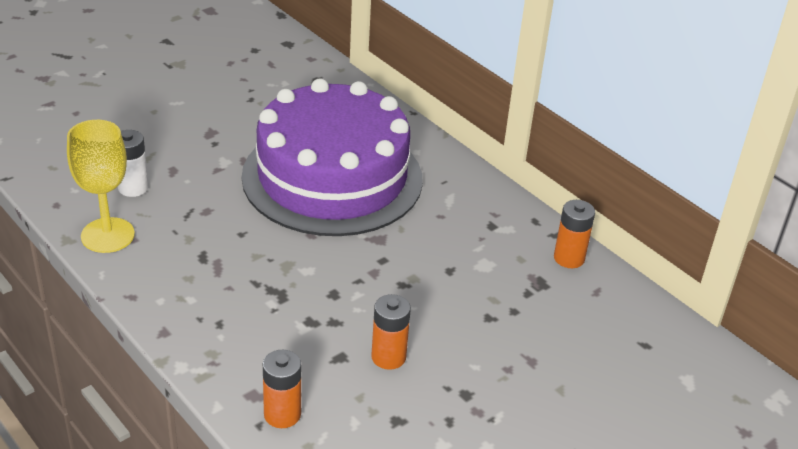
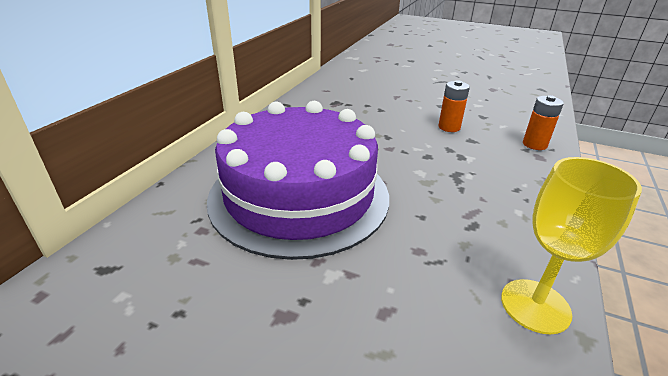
camera: 115 degrees left, 5 degrees down
(133, 188) = (449, 332): white battery -> none
(569, 258) = (306, 99): orange battery -> none

